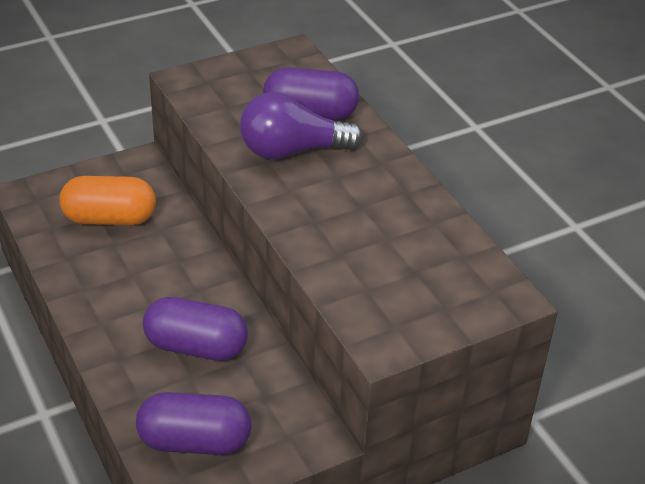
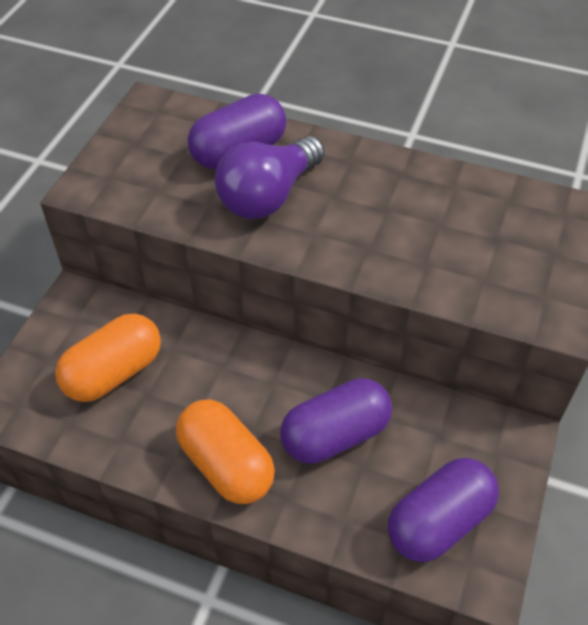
camera: 40 degrees left, 10 degrees up
(109, 314) = (226, 465): none -> orange capsule

